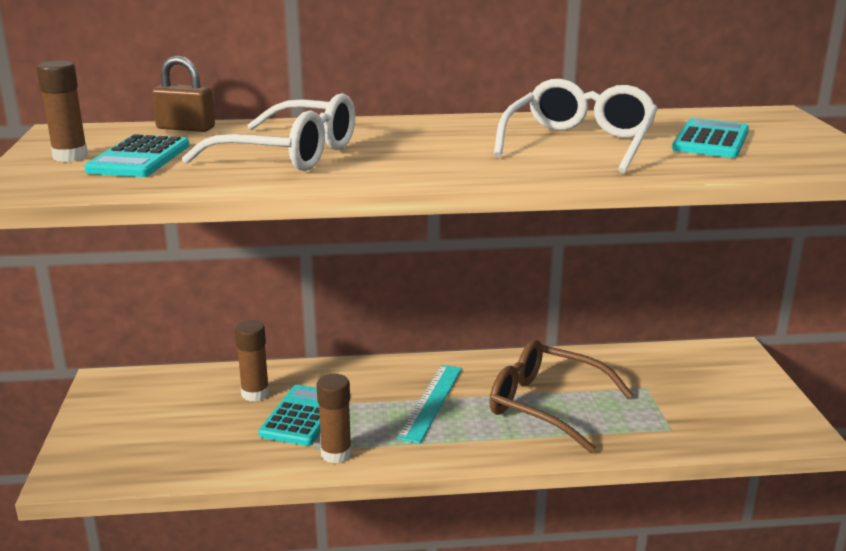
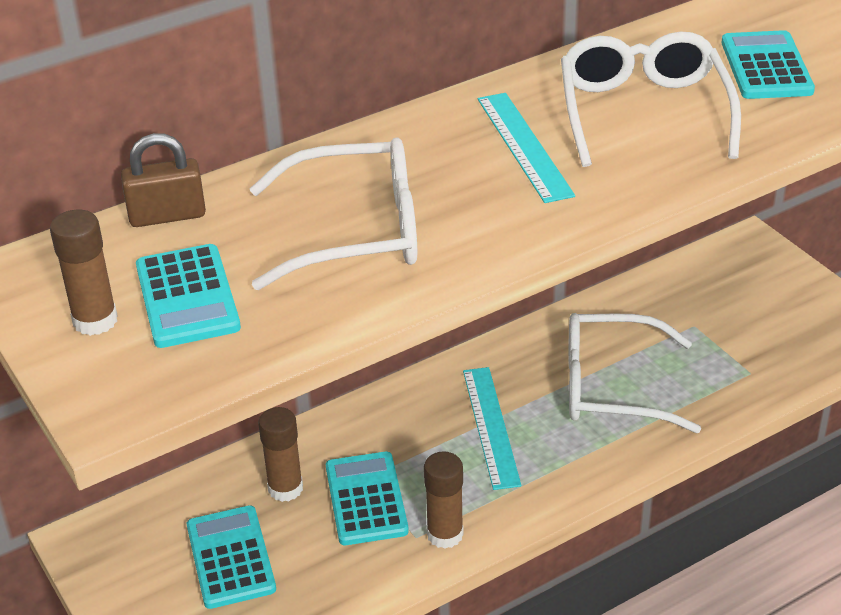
camera: 25 degrees left, 15 degrees up
(180, 420) = (231, 557): none -> turquoise calculator
(466, 142) = (524, 146): none -> turquoise ruler
(547, 405) = (613, 387): brown glasses -> white glasses

